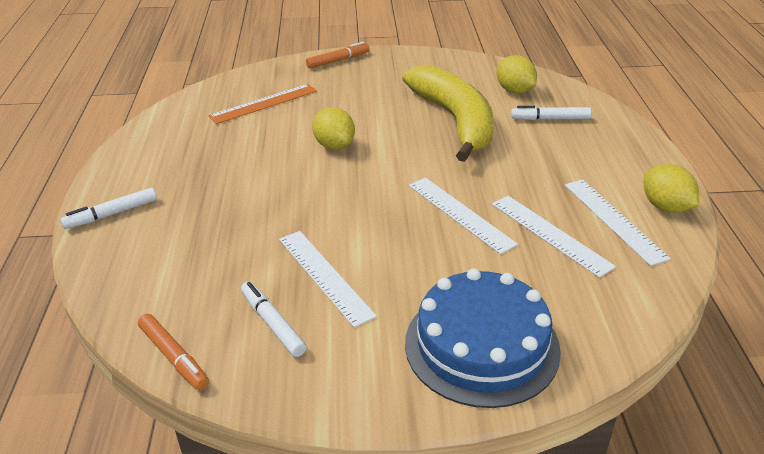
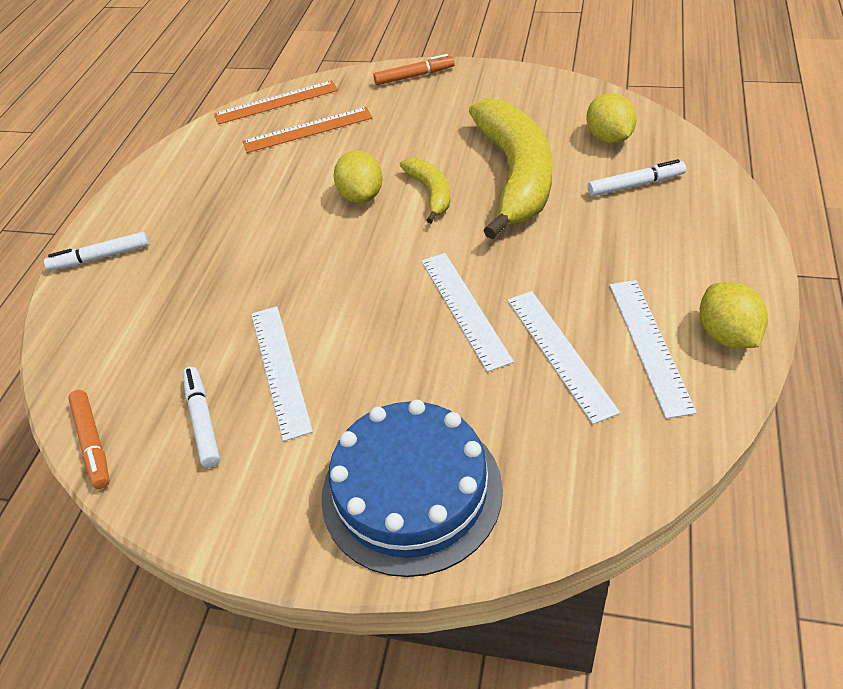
camera: 20 degrees right, 10 degrees up
(225, 86) = (276, 102): none -> orange ruler
(392, 138) = (430, 193): none -> yellow banana
(550, 119) = (635, 185): white marker -> white marker turned 150 degrees clockwise

